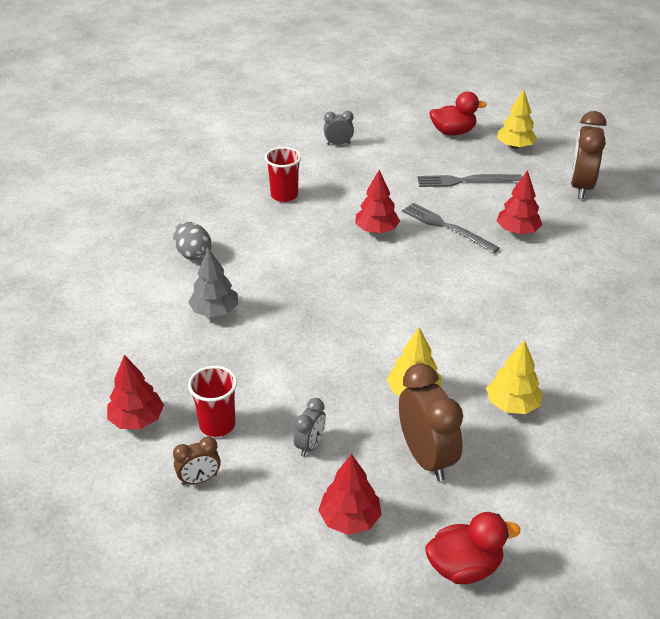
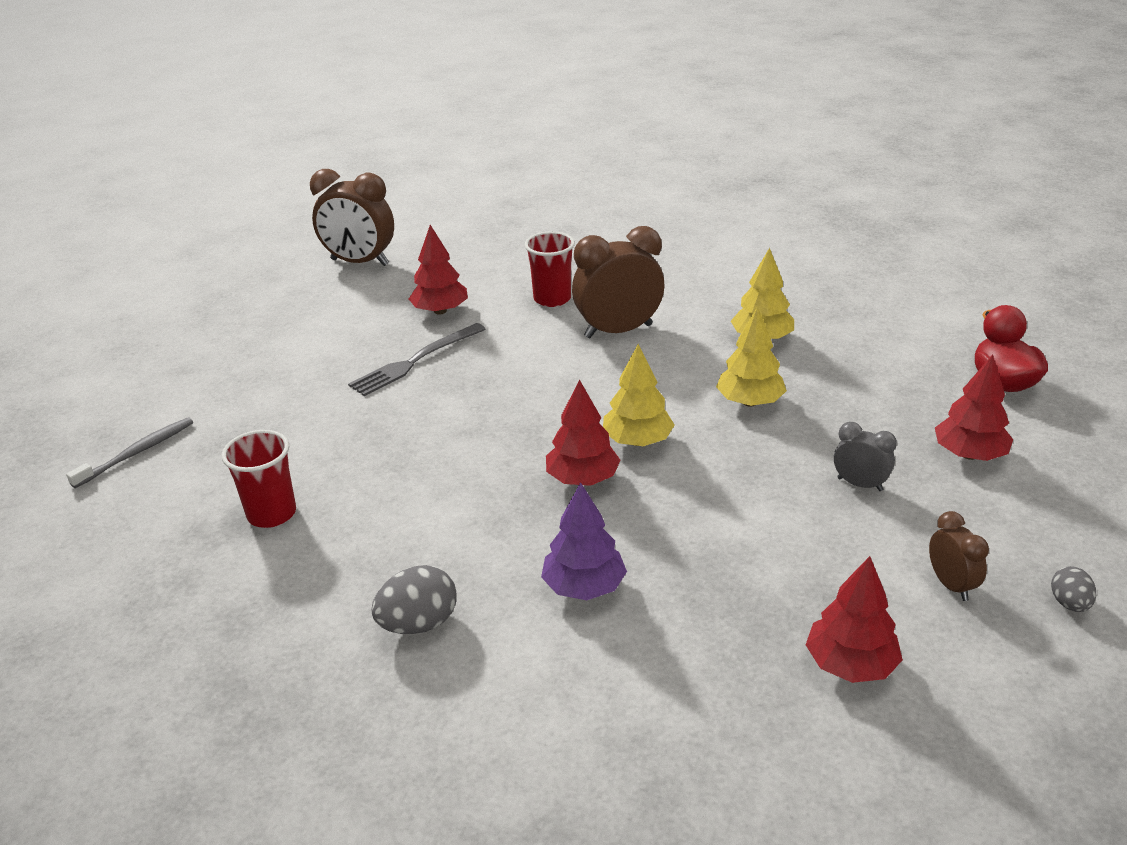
camera: 85 degrees left, 5 degrees down
(173, 543) = (1069, 603): none -> grey egg
(215, 311) = (584, 587): grey tree -> purple tree
(217, 425) = (842, 572): red cup -> red cup (552, 299)
(338, 144) = (137, 452): grey clock -> grey toothbrush
(376, 230) = (405, 420): red tree -> red tree (582, 479)
(426, 457) = (857, 398): brown clock -> brown clock (618, 331)
(453, 132) = (172, 342): red duck -> none
(465, 180) = (308, 340): grey fork -> none
(515, 146) = (241, 297): yellow tree -> yellow tree (637, 441)

